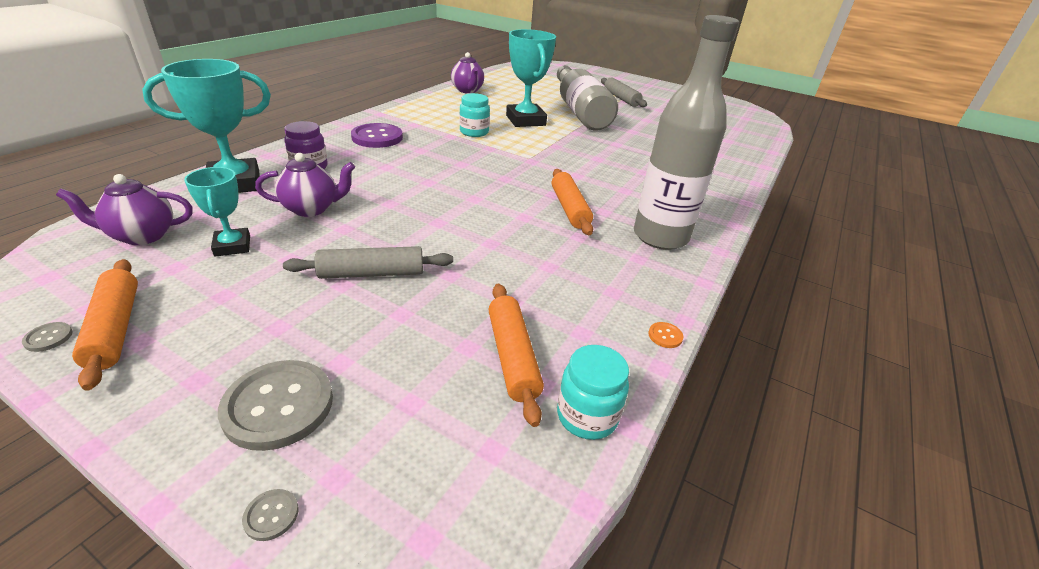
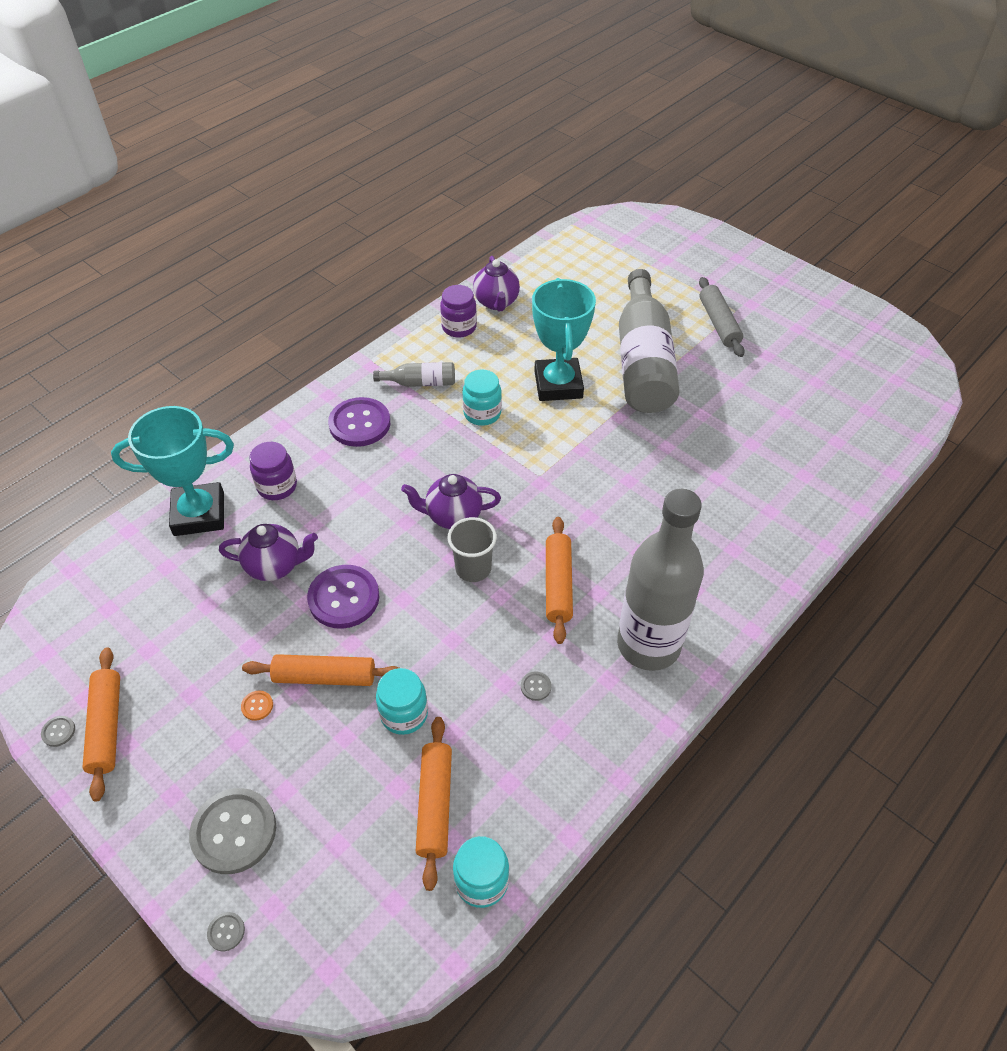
camera: 15 degrees right, 15 degrees up
(142, 236) = (117, 600): purple teapot -> purple teapot (453, 516)
(232, 246) = (198, 622): turquoise trophy -> none
(372, 273) = (324, 676): grey rolling pin -> orange rolling pin
(382, 224) = (344, 598): none -> purple button
(421, 120) = (420, 383): none -> grey bottle
(444, 99) = (459, 327): none -> purple jar
(459, 293) = (404, 714): none -> turquoise jar
(495, 203) = (473, 568): none -> grey cup
(578, 266) = (536, 686): none -> grey button
(665, 336) = (590, 797): orange button -> orange button (257, 706)

